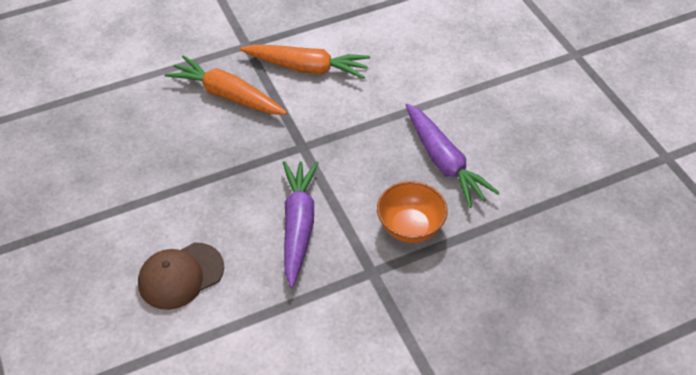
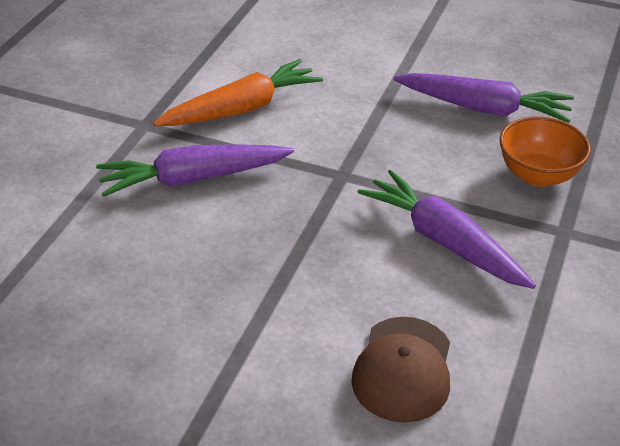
camera: 45 degrees left, 10 degrees down
(227, 95) = (193, 179): orange carrot -> purple carrot

